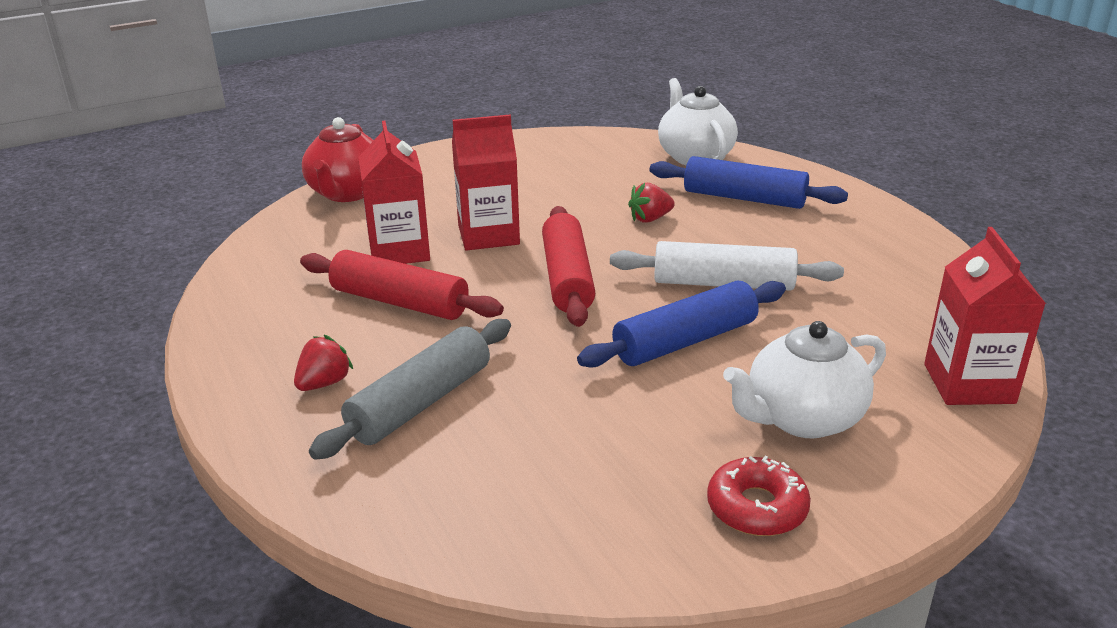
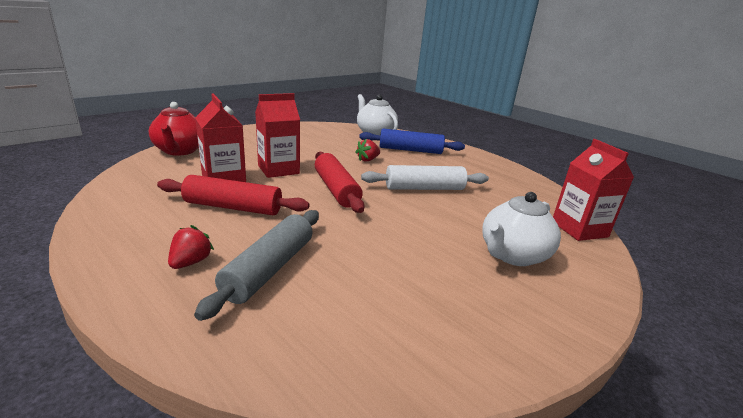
camera: 20 degrees left, 5 degrees down
(685, 341) = (421, 218): blue rolling pin -> none
(757, 507) = (525, 313): red donut -> none

